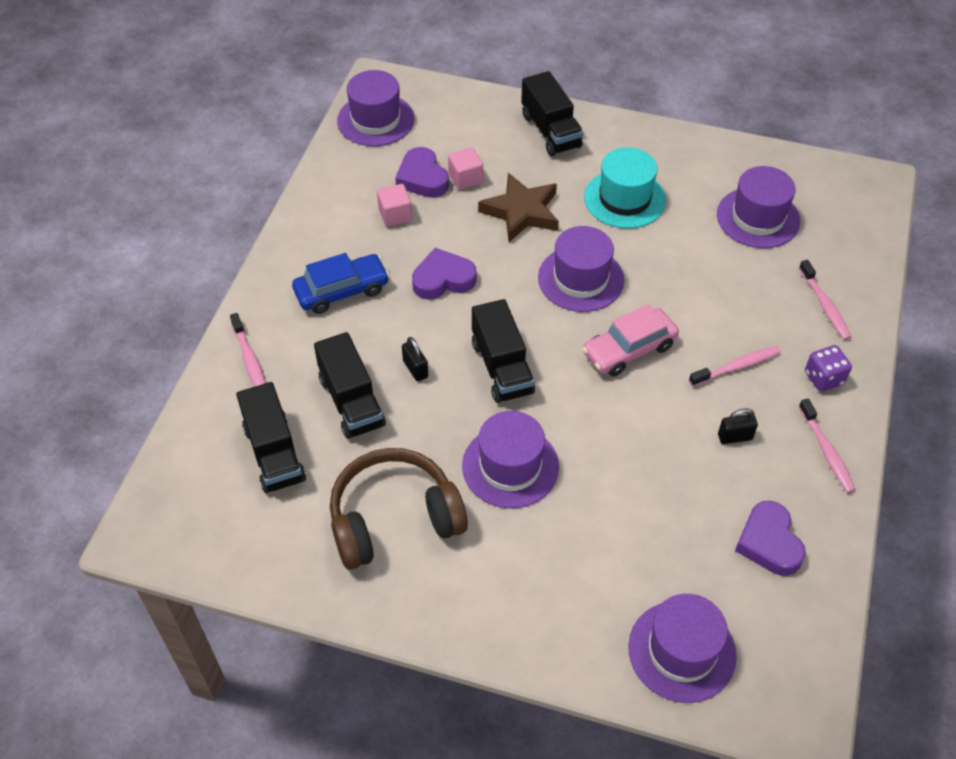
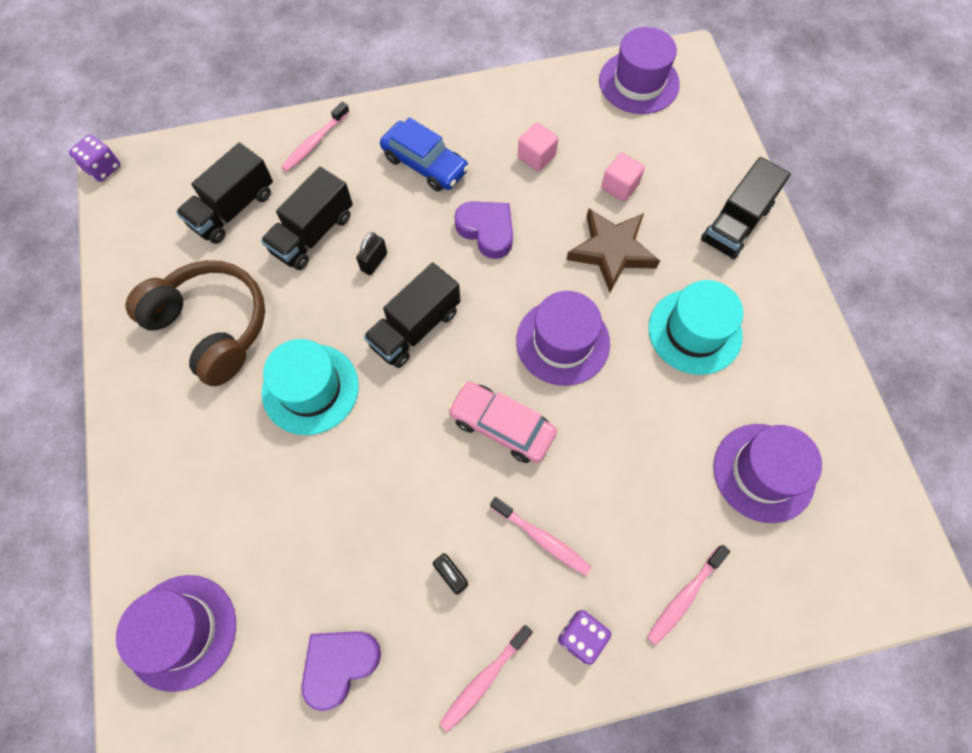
camera: 60 degrees right, 15 degrees up
(130, 549) = (103, 168): none -> purple dice
(422, 178) = (595, 153): purple heart -> none
(510, 466) = (310, 389): purple hat -> turquoise hat

